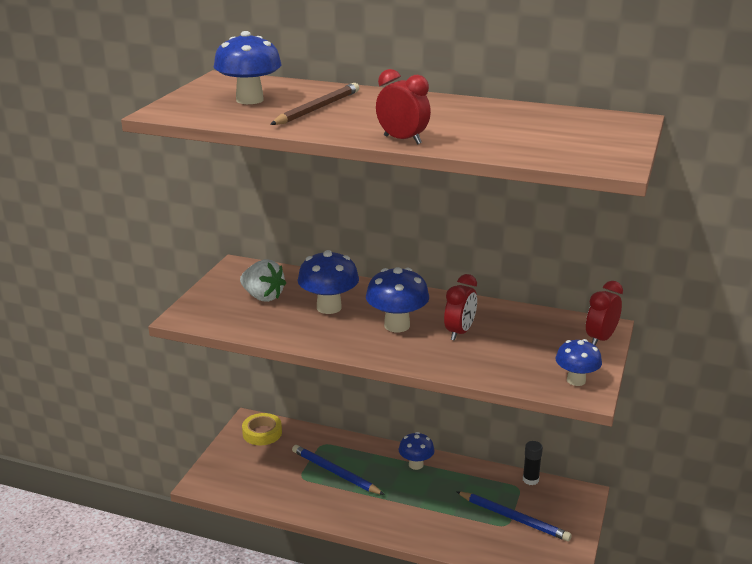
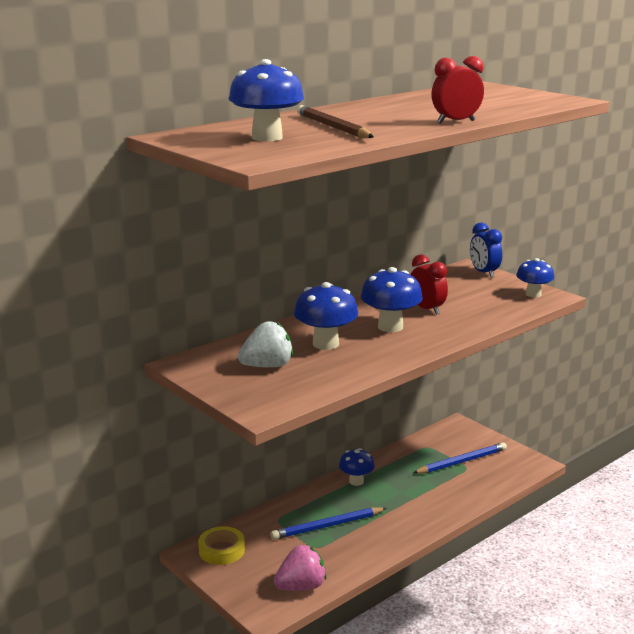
camera: 60 degrees left, 5 degrees down
(245, 488) = (301, 586): none -> pink strawberry
(530, 480) = (422, 438): black glue stick -> none
(600, 339) = (484, 273): red clock -> blue clock

